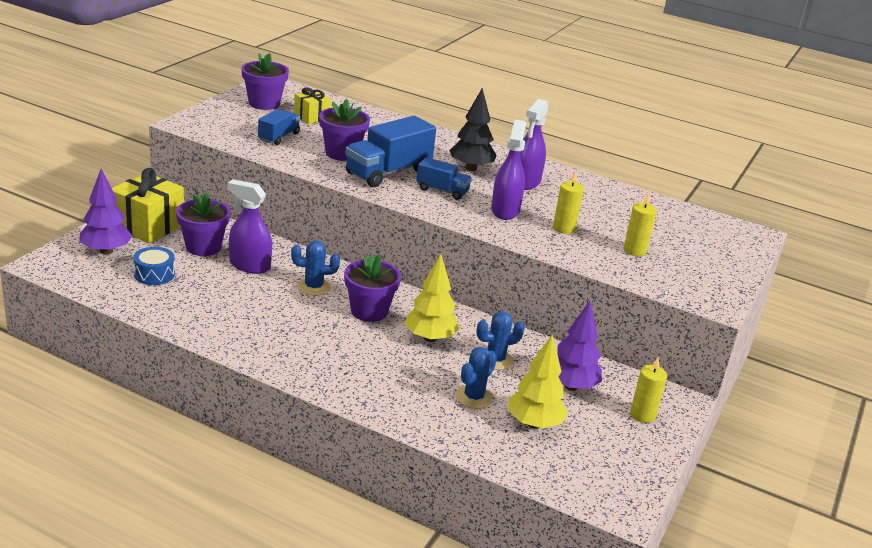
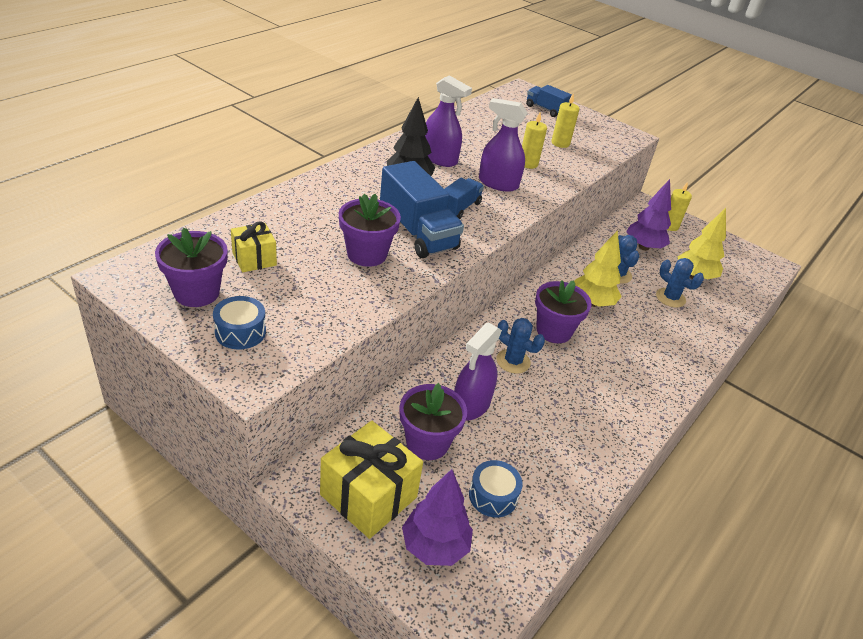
camera: 80 degrees left, 10 degrees up
(229, 118) = (240, 332): none -> blue drum
(279, 137) = (313, 295): blue truck -> blue truck (545, 109)
(314, 287) = (513, 361): blue cactus -> blue cactus turned 60 degrees counterclockwise

